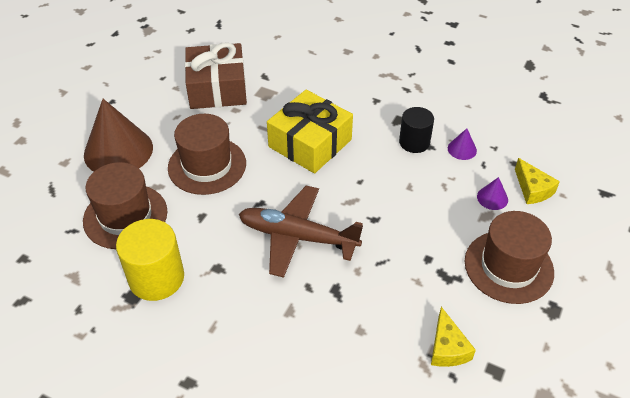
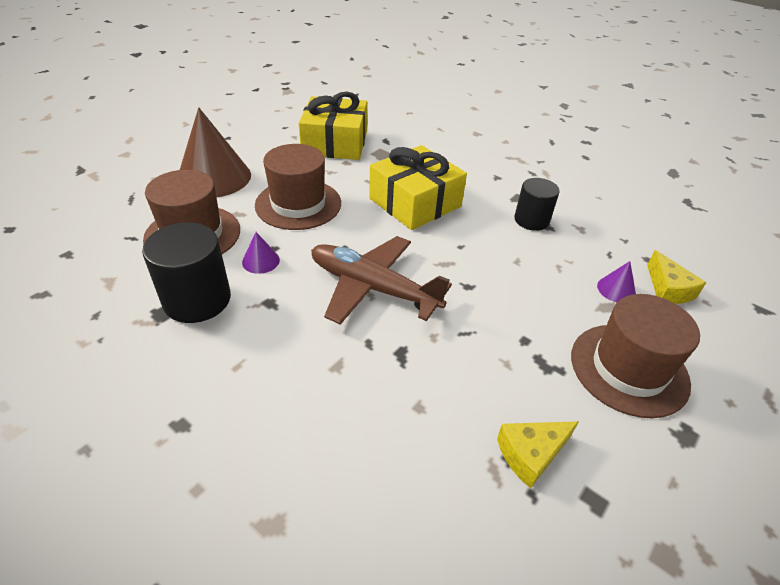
camera: 10 degrees right, 5 degrees down
(156, 278) = (197, 299): yellow cylinder -> black cylinder
(217, 88) = (335, 143): brown gift -> yellow gift
(447, 348) = (531, 454): yellow cheese -> yellow cheese turned 60 degrees clockwise
(462, 149) = (586, 235): purple cone -> purple cone (260, 261)

